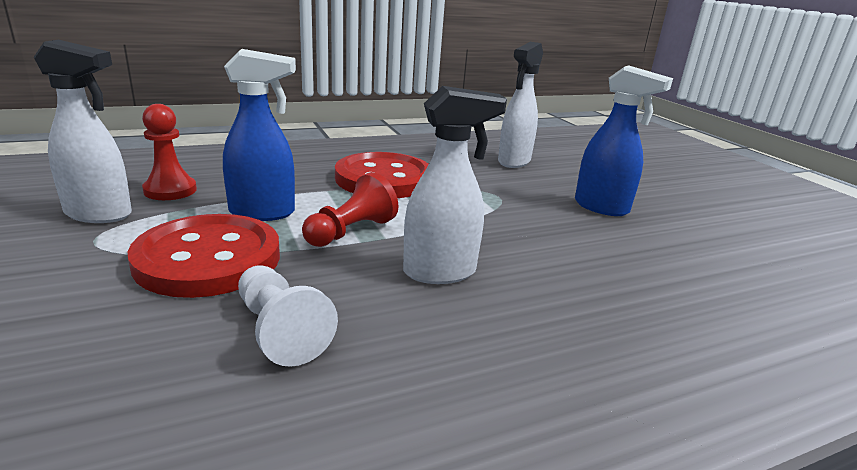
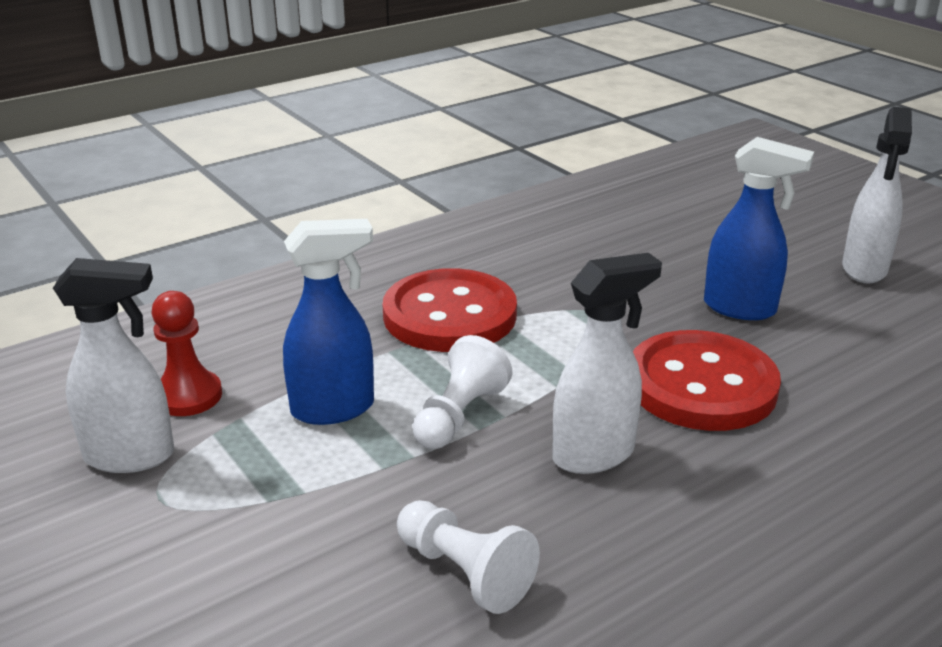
camera: 10 degrees left, 5 degrees up
(208, 259) = (318, 495): red button -> red button (701, 385)
(351, 231) = (459, 415): red pawn -> white pawn
(513, 162) = (601, 245): white spray bottle -> white spray bottle (864, 270)

